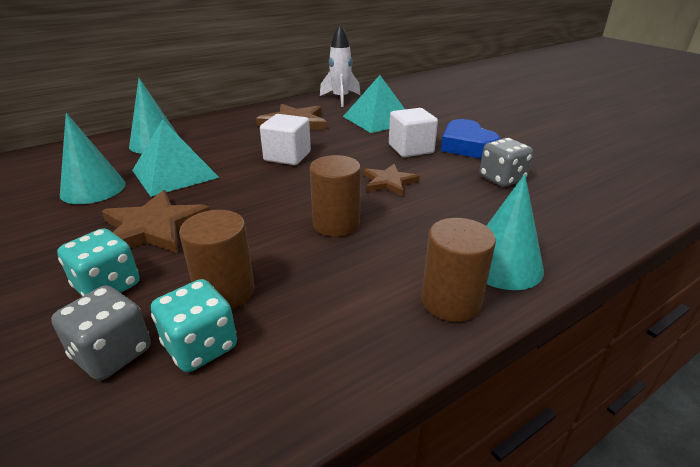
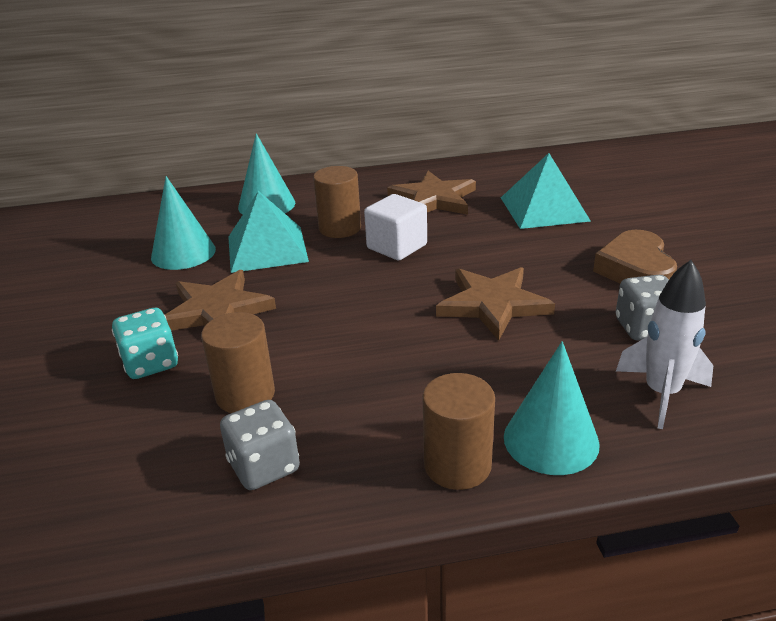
camera: 25 degrees right, 0 degrees up
(112, 353) = (127, 428): grey dice -> grey dice (264, 466)
(201, 346) = (198, 442): turquoise dice -> none
(336, 224) = (396, 346): brown cylinder -> brown cylinder (340, 228)
(340, 99) = (516, 168): white rocket -> white rocket (661, 393)
(389, 182) = (493, 304): brown star -> brown star, size x1.58
(411, 149) = (555, 262): white cube -> none
(466, 146) = (635, 270): blue heart -> brown heart

